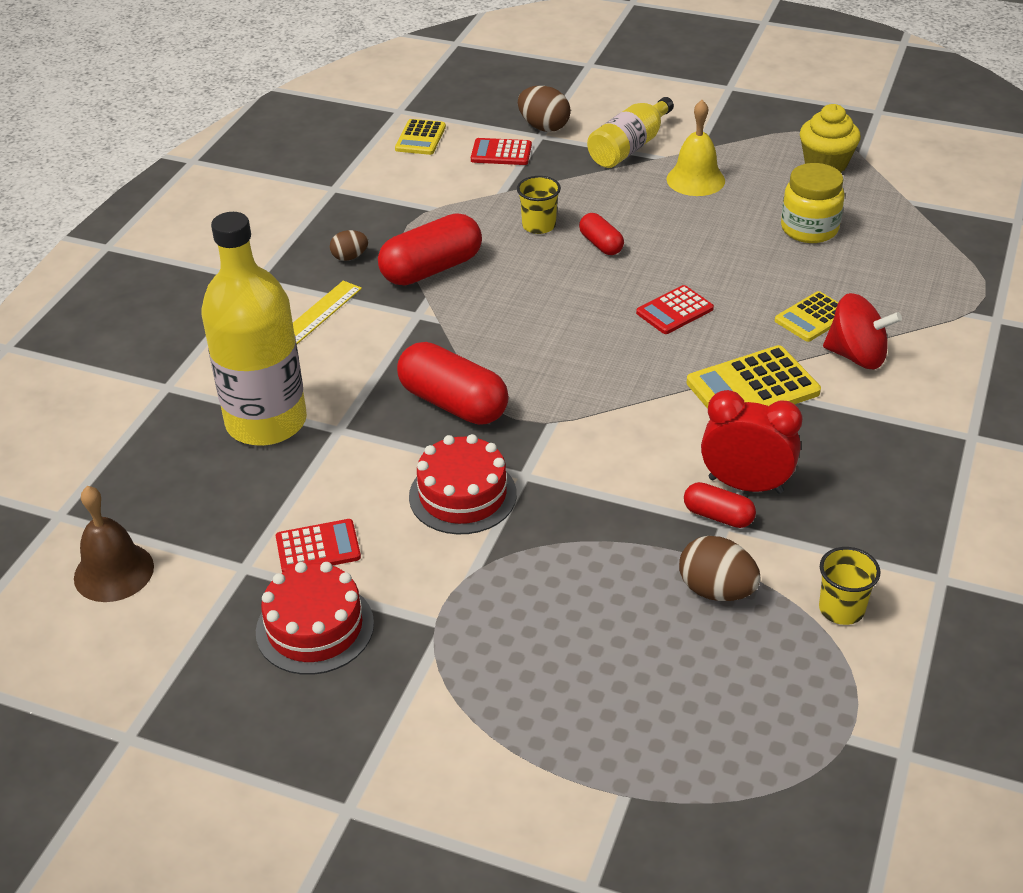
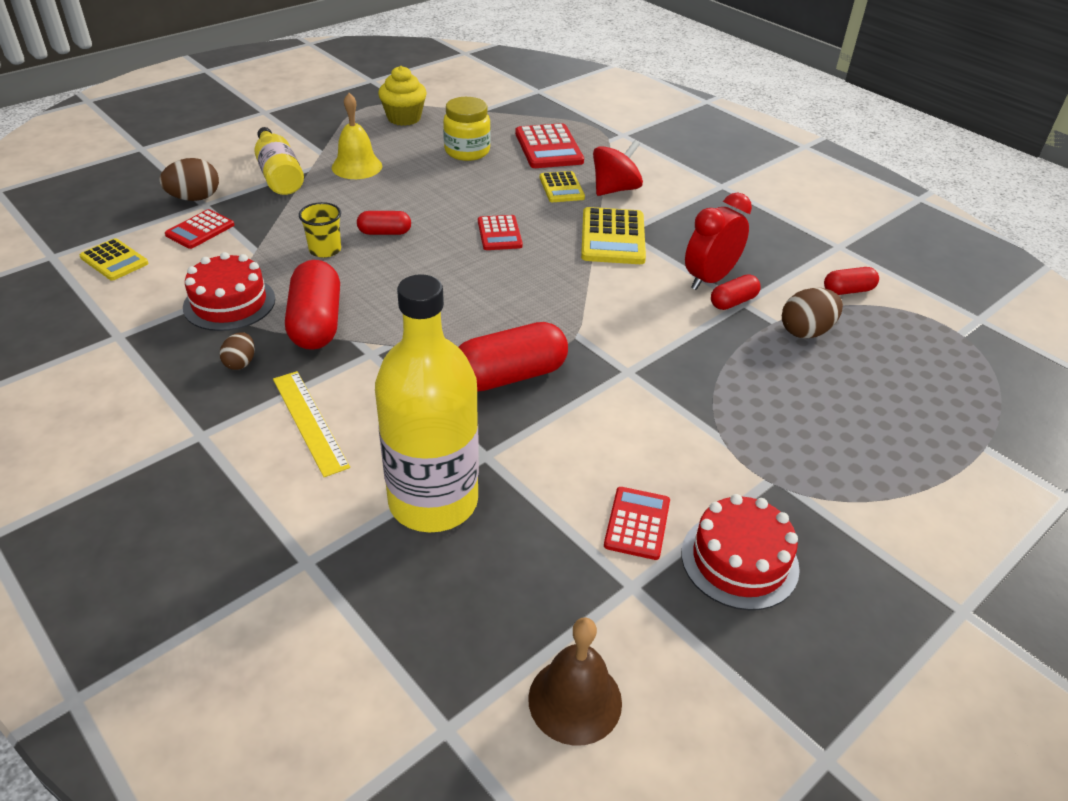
camera: 65 degrees left, 0 degrees up
(462, 495) = (628, 412): red cake -> red cake (229, 303)
(841, 609) = (848, 291): yellow cup -> red capsule
(889, 277) = (548, 147): none -> red calculator

